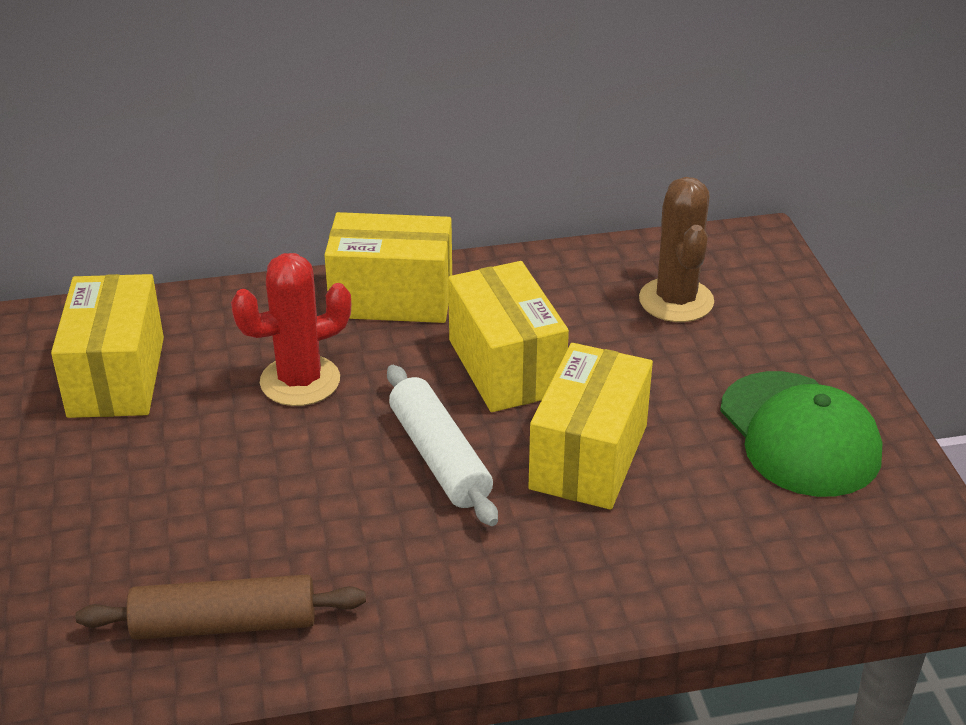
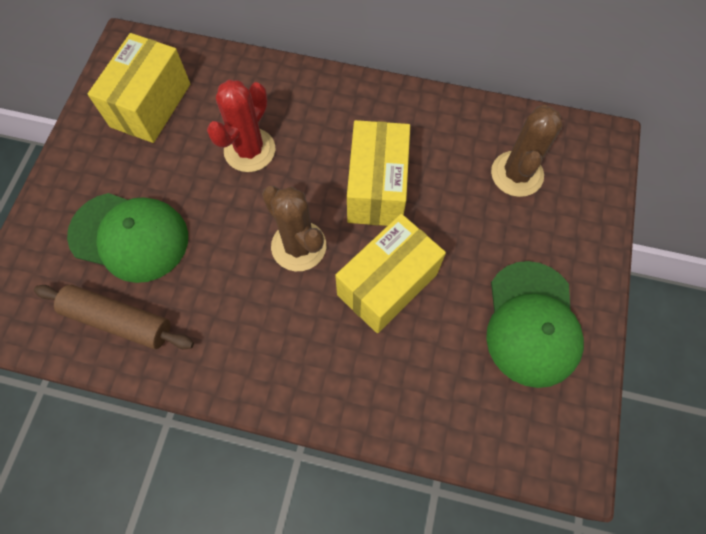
camera: 25 degrees right, 30 degrees up
(179, 526) = (129, 237): none -> green cap
(300, 381) = (249, 150): red cactus -> red cactus turned 60 degrees counterclockwise
(392, 298) = (337, 102): yellow box -> none
(440, 457) = (298, 246): white rolling pin -> brown cactus

